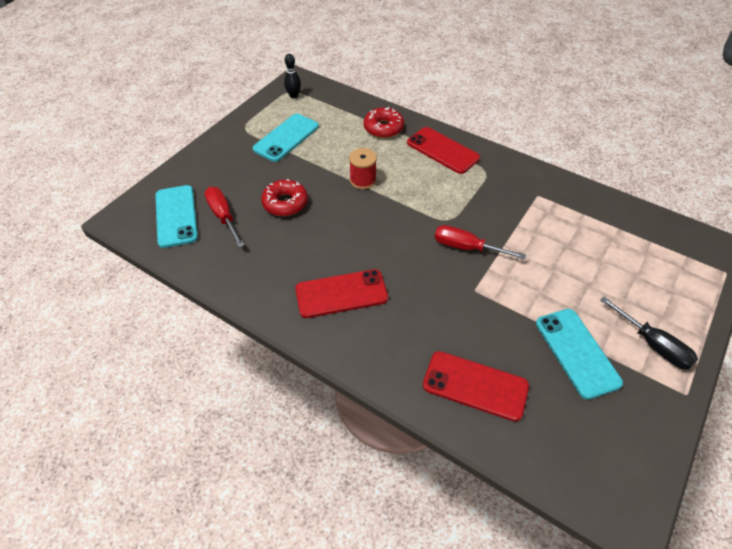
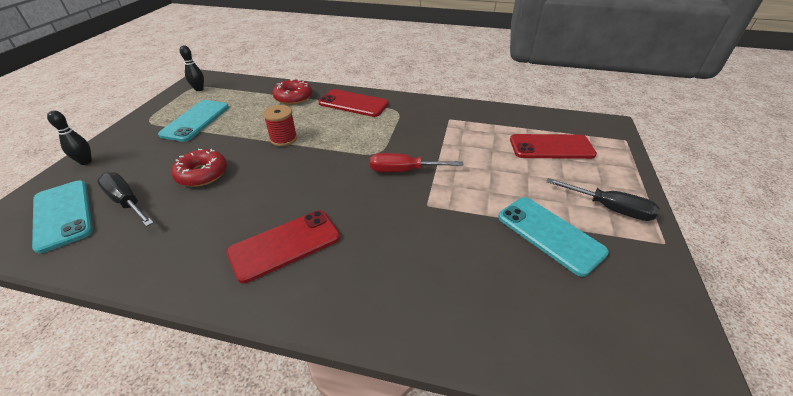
camera: 20 degrees left, 10 degrees down
(192, 164) = (86, 162): none -> black bowling pin
(223, 217) = (127, 202): red screwdriver -> black screwdriver
(475, 385) = (468, 299): red phone -> red phone (551, 147)

